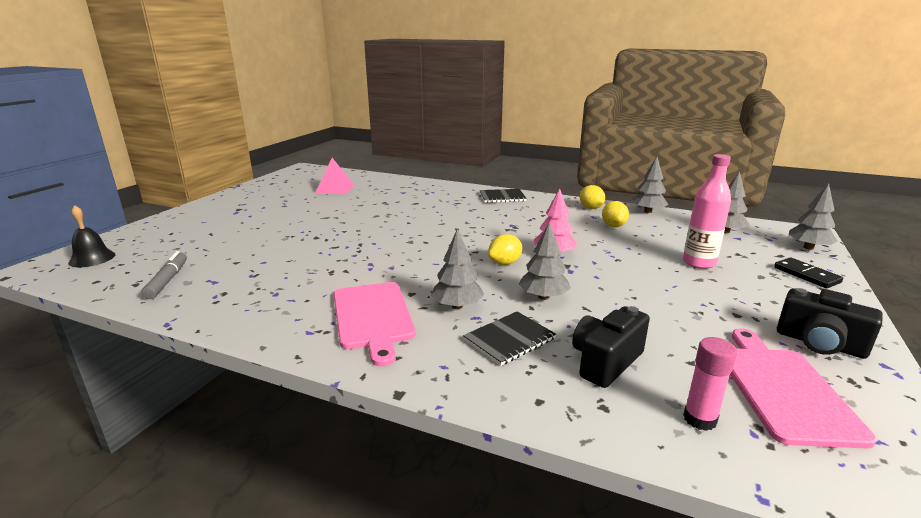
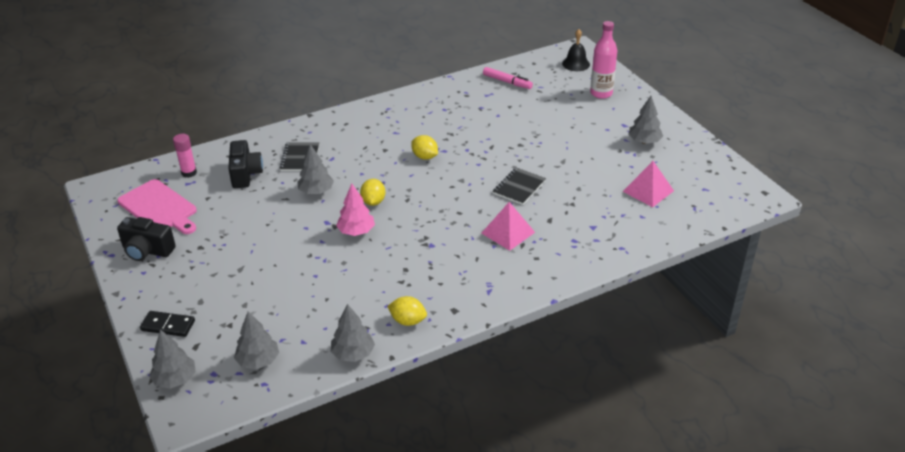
camera: 130 degrees right, 15 degrees up
(168, 280) = (507, 82): grey marker -> pink marker
(372, 317) = (376, 129): pink cutting board -> none
(452, 209) = (508, 232): none -> pink pyramid
(457, 306) = (350, 158): grey tree -> grey tree (644, 141)
(502, 197) = (506, 282): black notebook -> black notebook (519, 187)
(613, 226) = (356, 301): yellow lemon -> yellow lemon (425, 157)
(698, 263) = (251, 289): pink bottle -> pink bottle (601, 93)
(819, 343) = (147, 251): black camera -> black camera turned 150 degrees counterclockwise

